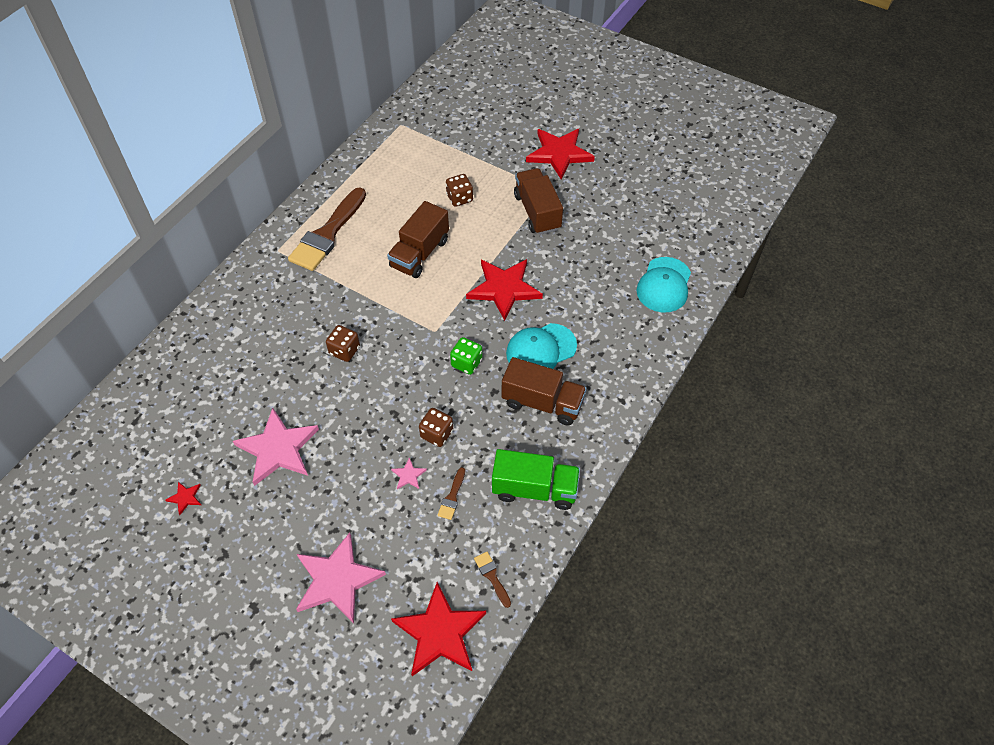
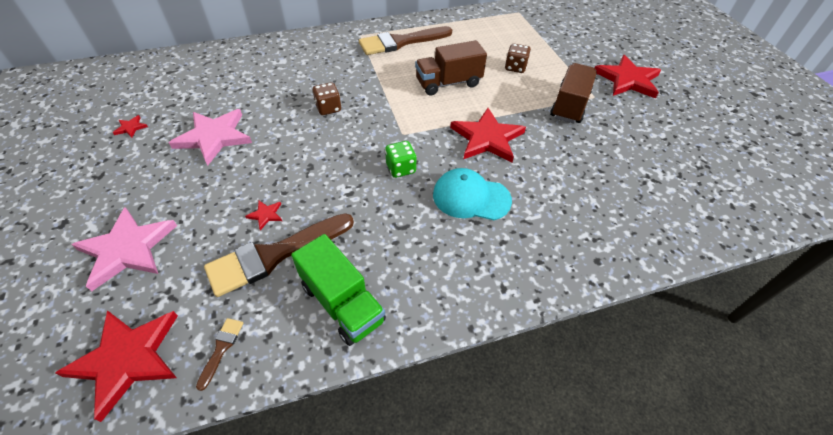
camera: 40 degrees right, 5 degrees down
(408, 475) = (266, 215): pink star -> red star
(437, 434) = (320, 201): brown dice -> none
(452, 497) = (274, 255): brown brush -> brown brush, size x2.40
(542, 403) = (428, 238): brown truck -> none
(664, 285) = (642, 220): turquoise cap -> none

